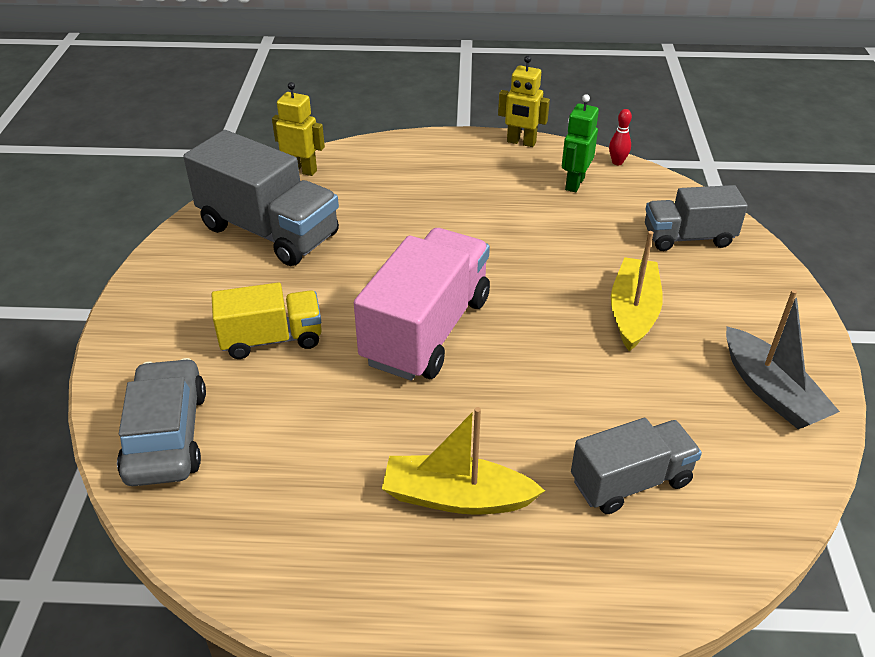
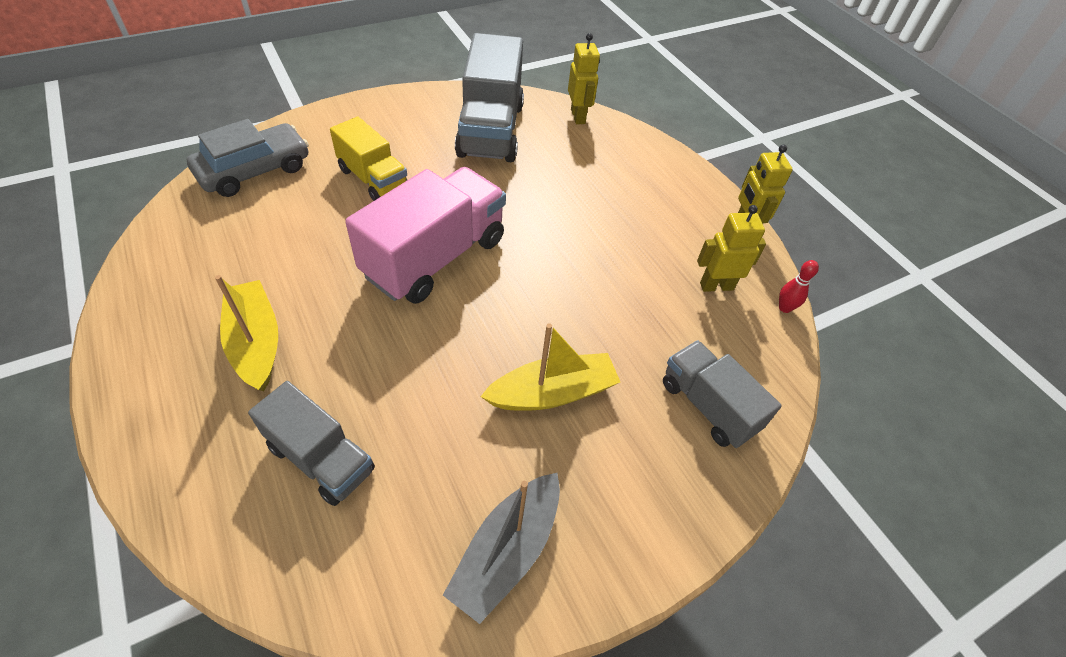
camera: 55 degrees right, 10 degrees up
(426, 330) = (435, 257): pink truck -> pink truck turned 45 degrees counterclockwise
(574, 183) = (716, 286): green robot -> yellow robot

